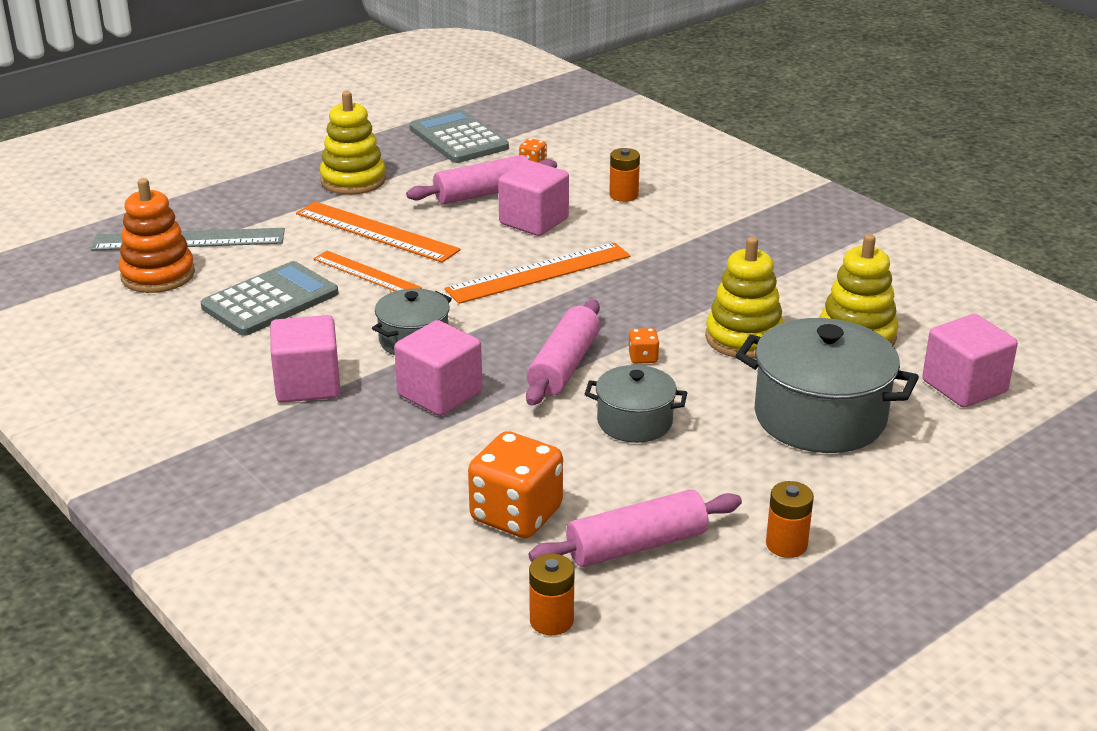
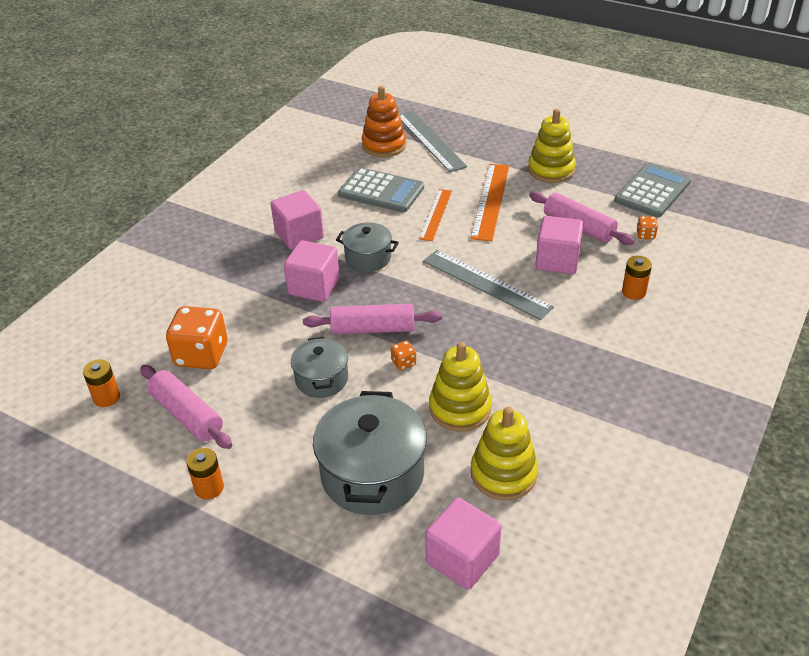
camera: 70 degrees right, 10 degrees up
(538, 273) = (486, 284): orange ruler -> grey ruler

